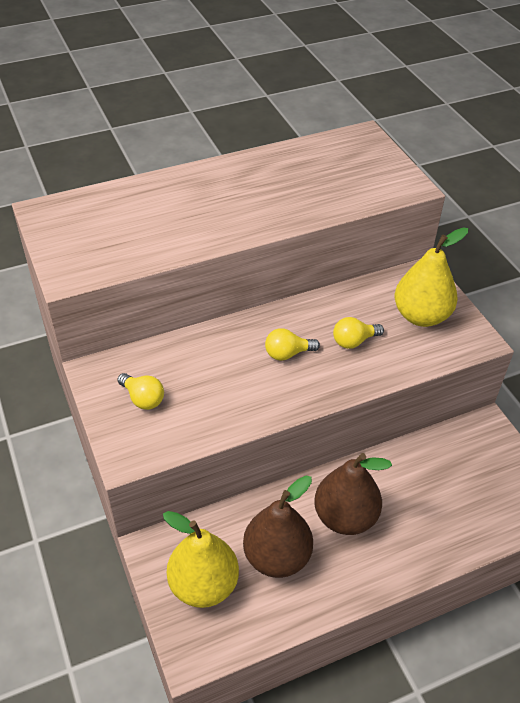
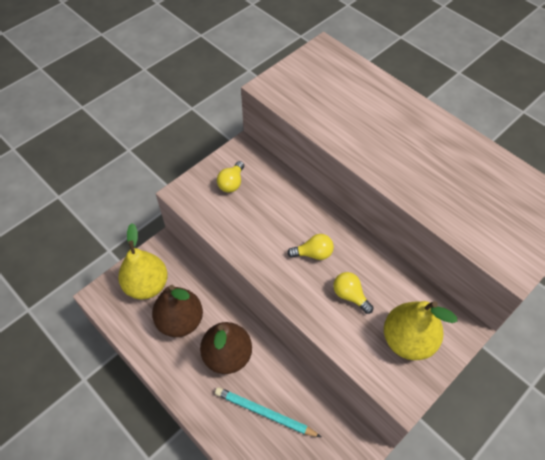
camera: 70 degrees right, 10 degrees up
(287, 353) = (313, 253): yellow light bulb -> yellow light bulb turned 120 degrees clockwise
(429, 501) = (264, 413): none -> turquoise pencil

